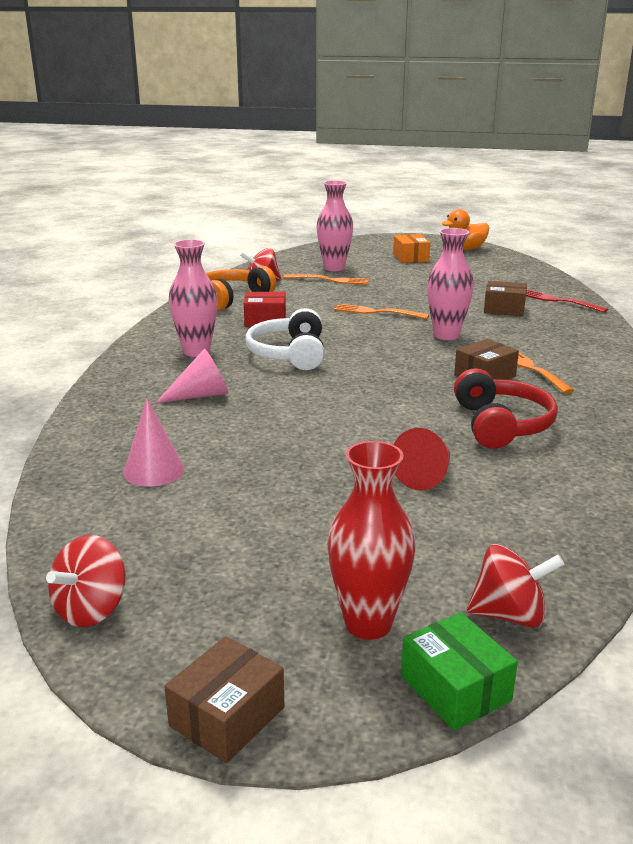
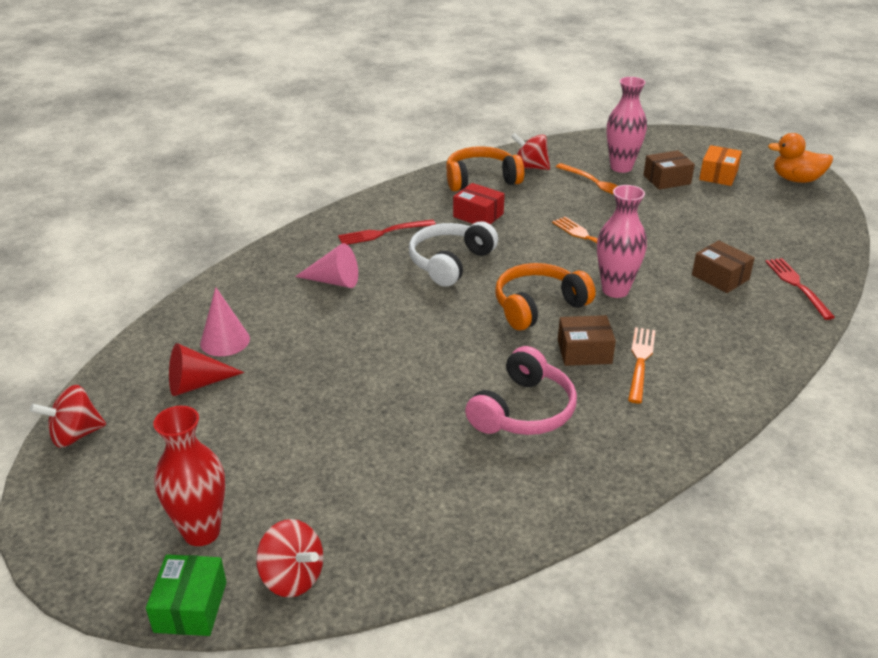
camera: 35 degrees right, 10 degrees up
(196, 351) = (383, 233): pink vase -> red fork
(227, 716) = (58, 547): brown box -> brown box (667, 179)
(405, 360) = (538, 306): none -> orange headphones
(426, 475) = (396, 432): red cone -> red cone (197, 384)
(501, 425) = (523, 411): red headphones -> pink headphones

